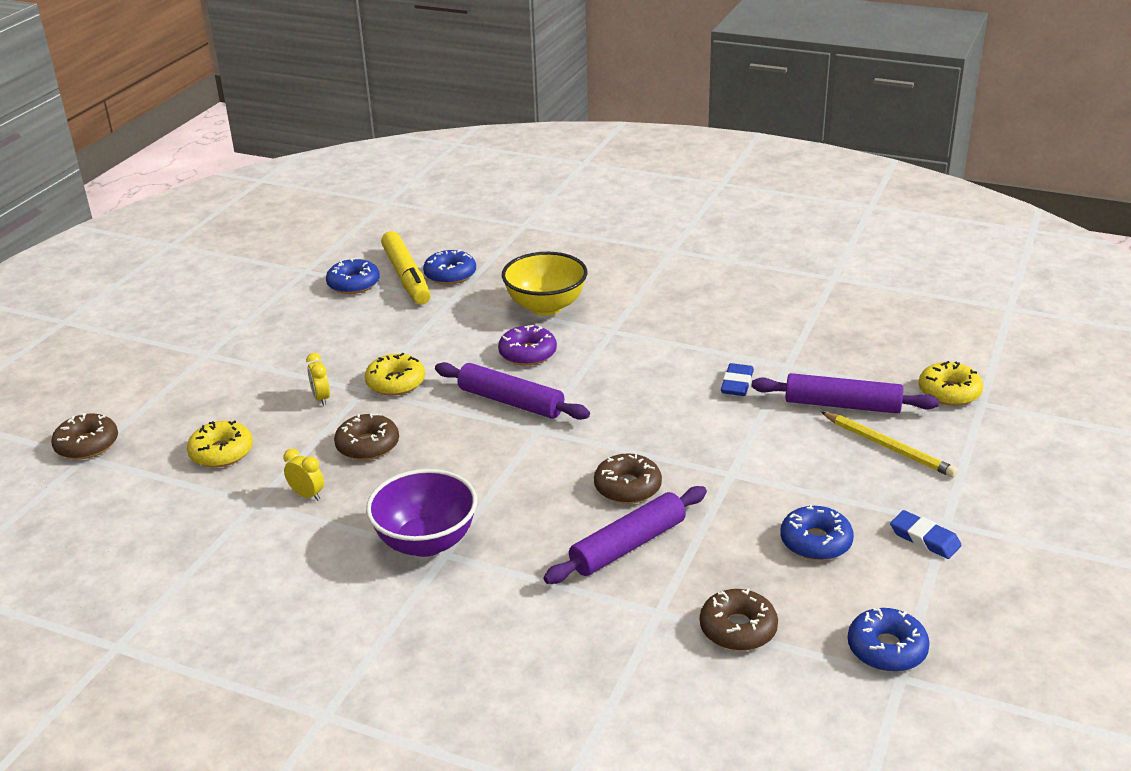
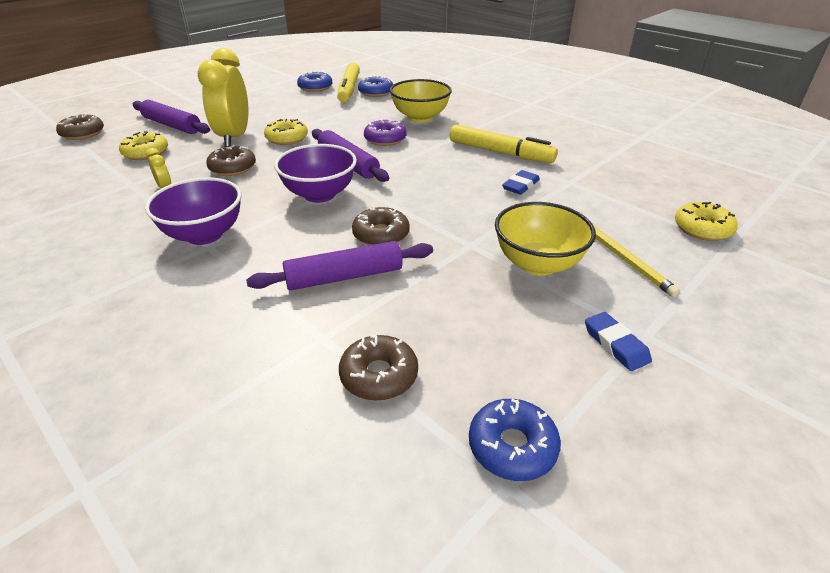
camera: 20 degrees right, 5 degrees up
(321, 398) = (234, 137): yellow clock -> yellow clock, size x2.45
(514, 455) = (320, 194): none -> purple bowl
(684, 340) = (500, 152): none -> yellow marker
(811, 477) = (537, 264): none -> yellow bowl
(815, 542) = (506, 318): blue donut -> none
(842, 405) = (598, 218): purple rolling pin -> purple rolling pin (172, 125)

